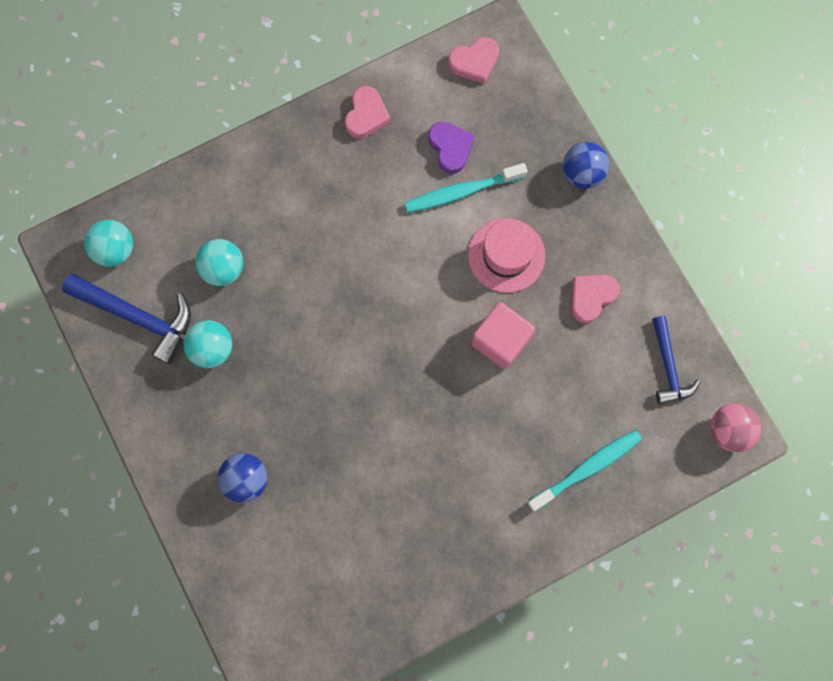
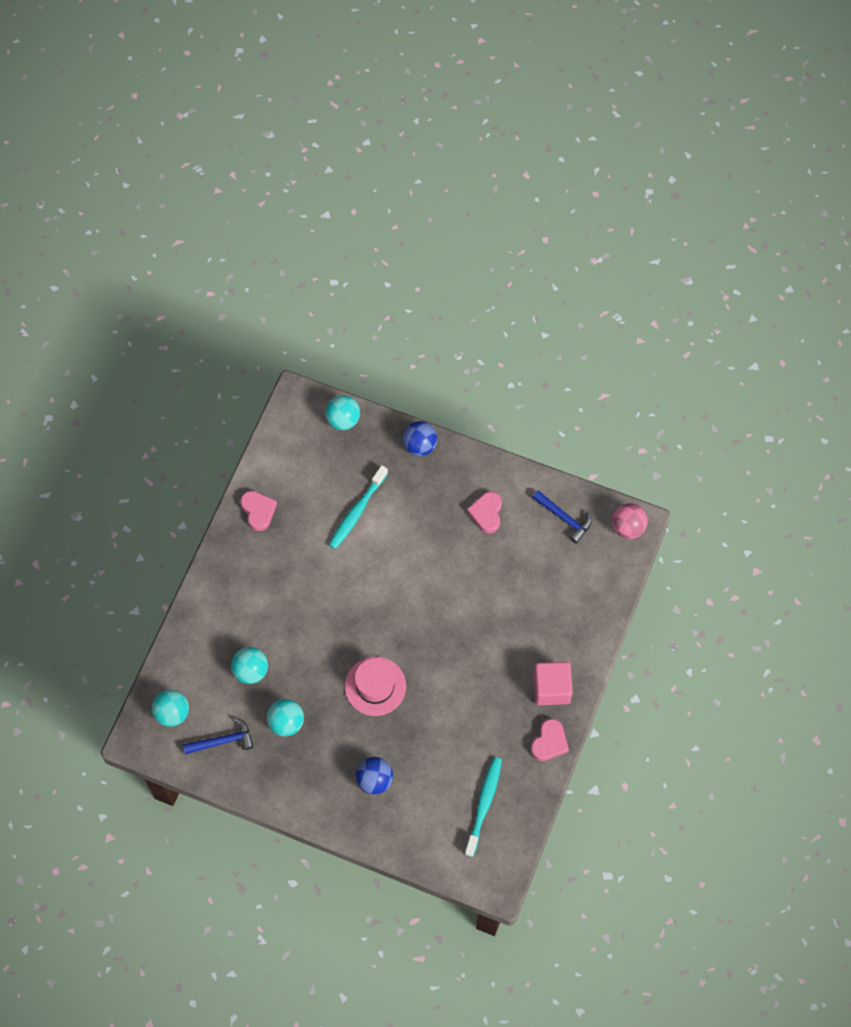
camera: 40 degrees left, 10 degrees down
(138, 317) = (223, 740): blue hammer -> blue hammer, size x0.65
(450, 148) = (327, 491): purple heart -> none
(474, 62) = (297, 428): pink heart -> pink heart (549, 742)
(500, 340) = (455, 580): pink cube -> pink cube (551, 688)
(506, 255) = (416, 528): pink hat -> pink hat (375, 686)
(527, 88) = (343, 419): none -> turquoise ball
(586, 469) = (567, 613): turquoise toothbrush -> turquoise toothbrush (483, 805)

